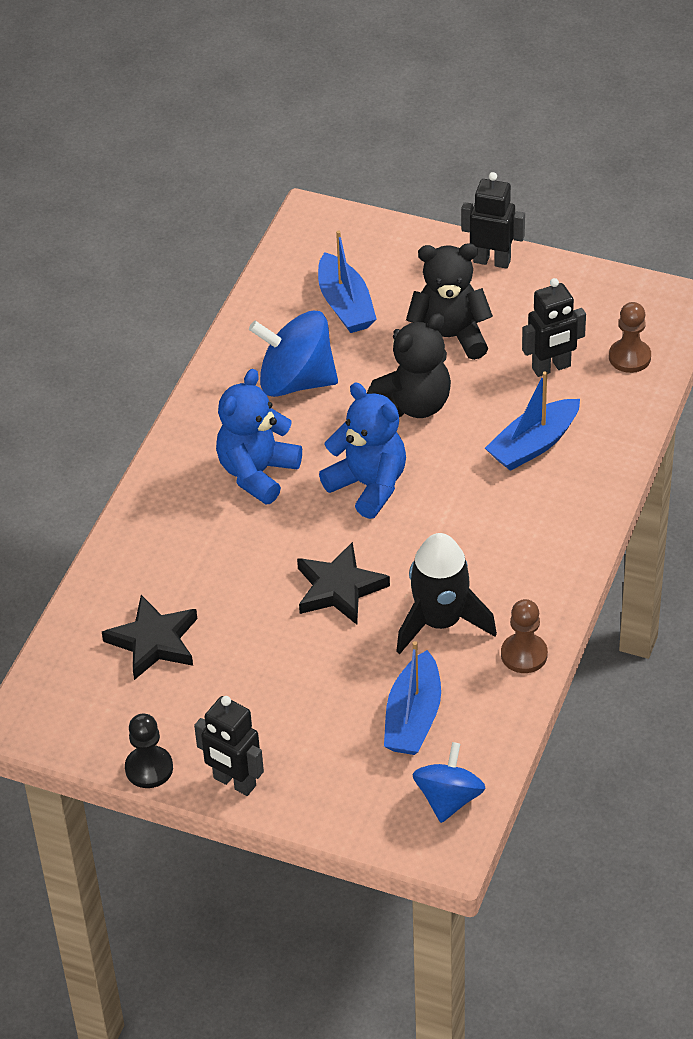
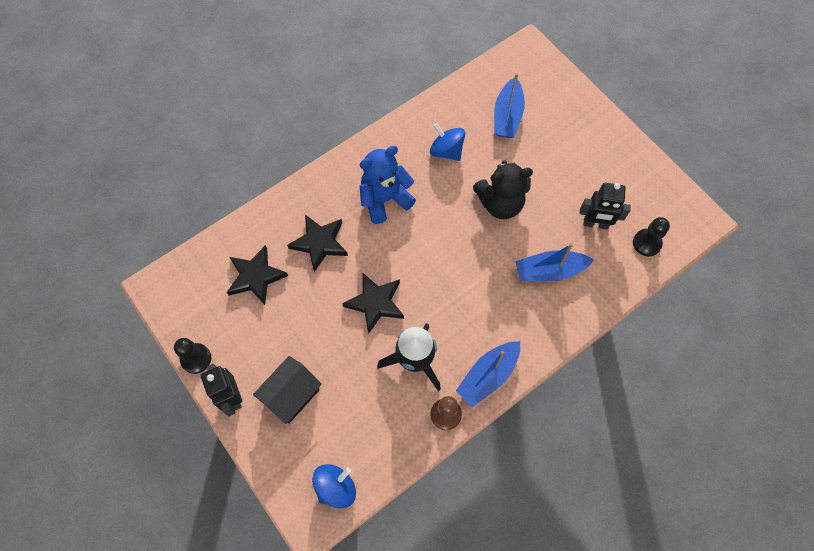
camera: 30 degrees right, 20 degrees up
(210, 563) = (319, 243): none -> black star
(296, 381) = (446, 151): blue spinning top -> blue spinning top, size x0.65
(312, 738) = (292, 395): none -> black house
(368, 486) = (438, 243): blue teddy bear -> none
(413, 717) = (355, 417): blue boat -> blue boat (488, 376)
(448, 338) = (550, 170): black teddy bear -> none
(492, 261) = (610, 131): black robot -> none
(629, 357) = (646, 243): brown pawn -> black pawn

